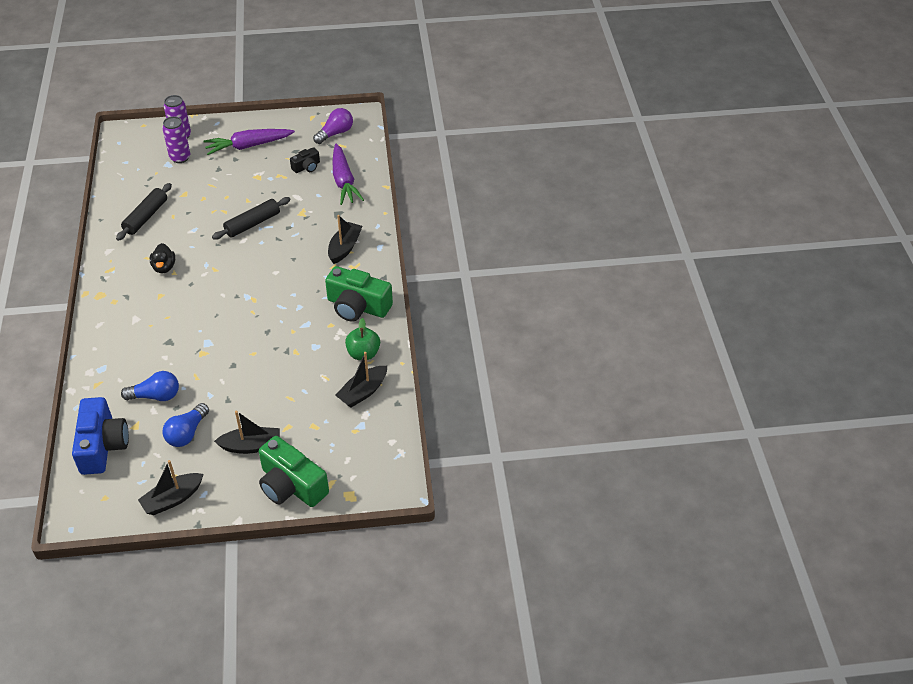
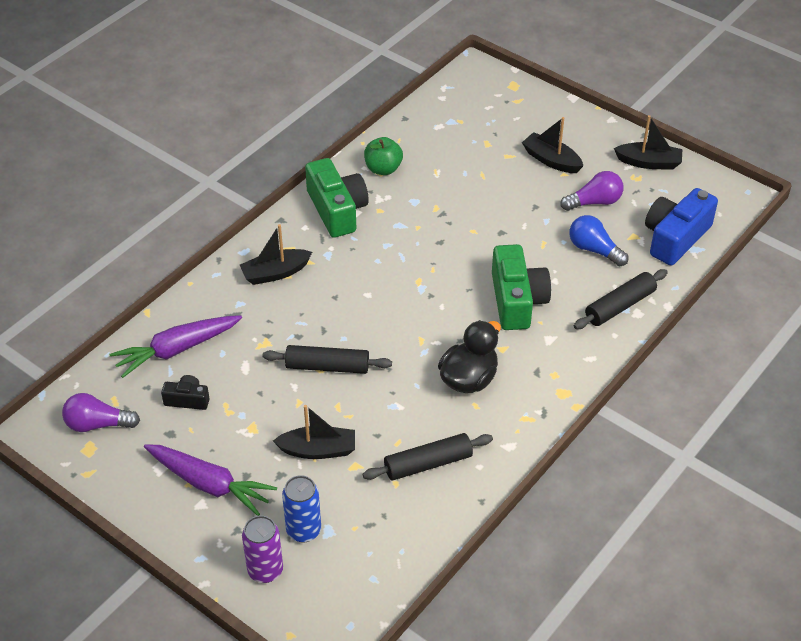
camera: 135 degrees left, 0 degrees up
(105, 368) = (620, 306): none -> black rolling pin
(164, 267) = (469, 379): black duck -> black duck, size x1.57
(180, 158) = (303, 530): purple can -> blue can
(187, 433) = (594, 202): blue light bulb -> purple light bulb
(291, 485) = (548, 116): green camera -> green camera (517, 300)
(344, 181) = (176, 350): purple carrot -> purple carrot turned 150 degrees counterclockwise
(363, 392) = (420, 142): black boat -> black boat (318, 450)

